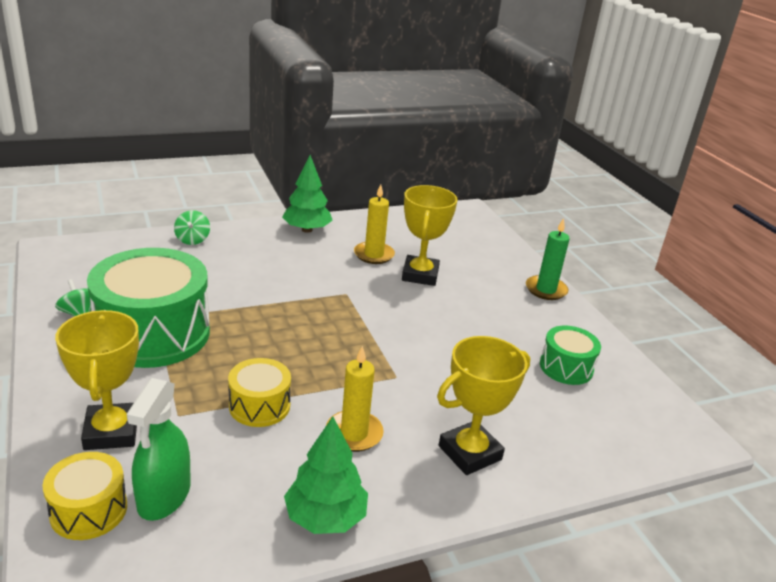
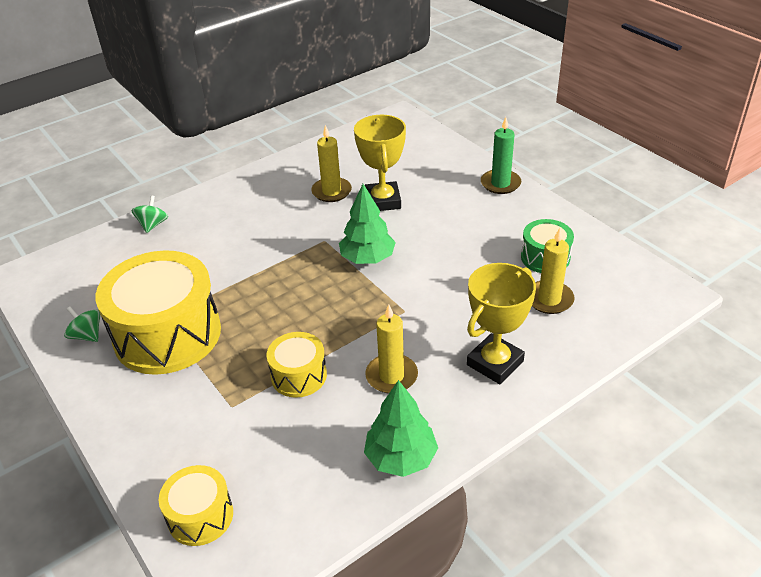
camera: 10 degrees left, 10 degrees up
(111, 432) = (181, 440): yellow trophy -> none
(153, 333) = (167, 334): green drum -> yellow drum
(164, 496) = (258, 483): green spray bottle -> none
(192, 239) = (153, 225): green spinning top -> green spinning top turned 150 degrees counterclockwise
(307, 230) = (257, 182): green tree -> green tree (367, 258)
(554, 408) = (549, 299): none -> yellow candle

